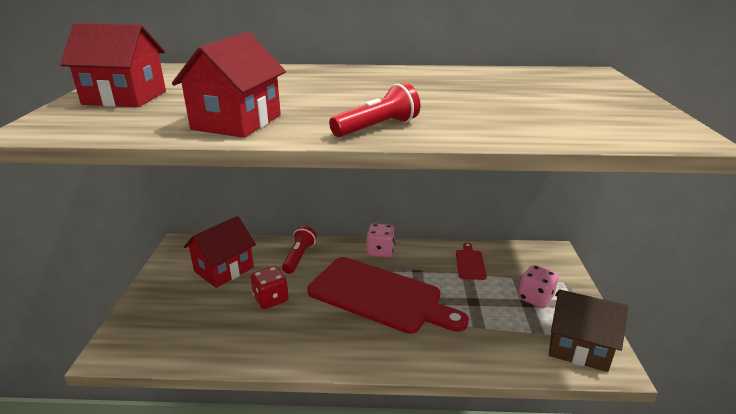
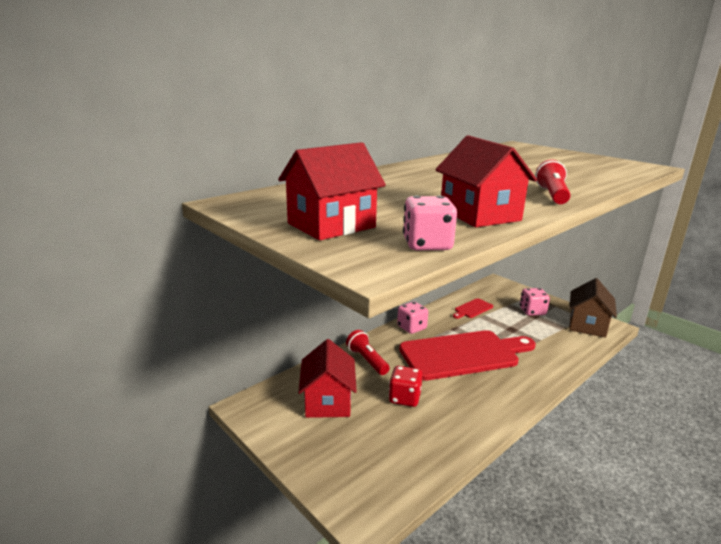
camera: 45 degrees left, 5 degrees down
(112, 129) = (427, 245): none -> pink dice
(470, 263) = (472, 309): red cutting board -> red cutting board turned 90 degrees counterclockwise
(578, 347) = (587, 325): brown house -> brown house turned 45 degrees counterclockwise

